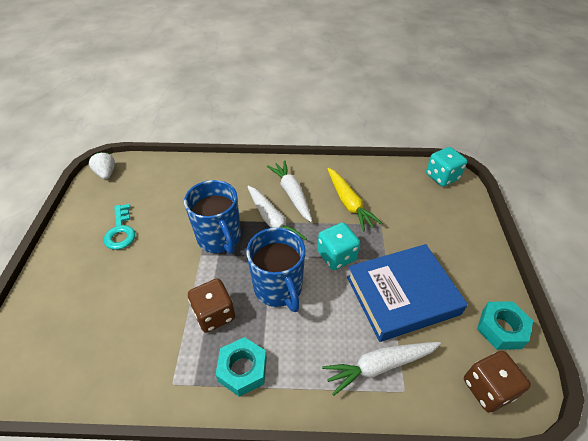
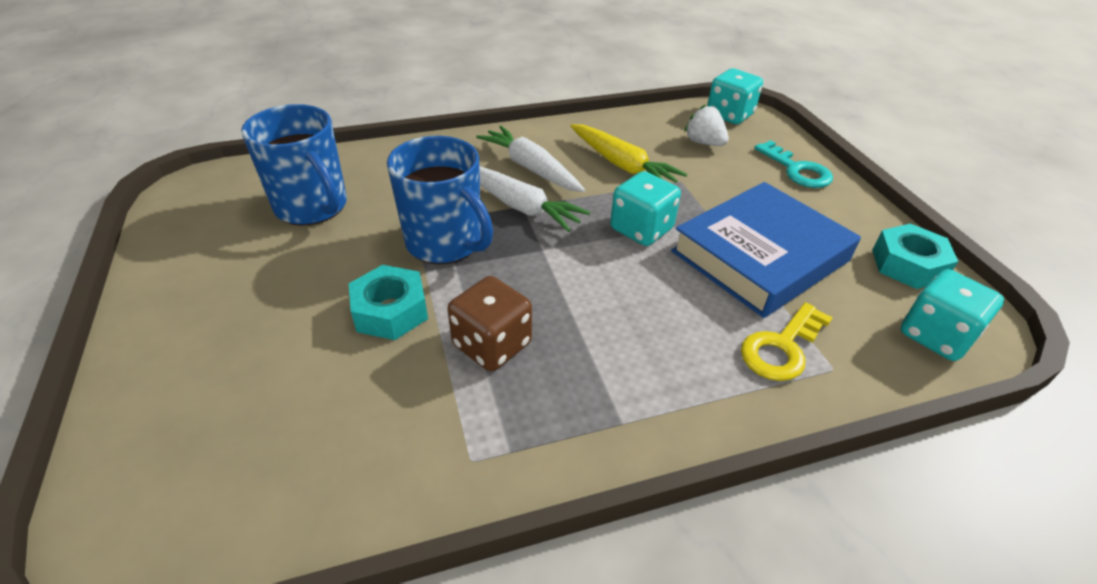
camera: 20 degrees left, 5 degrees down
(106, 173) = (192, 194): white strawberry -> white strawberry (704, 143)
(120, 231) = (260, 267): turquoise key -> turquoise key (797, 170)
(242, 369) = (581, 407): turquoise nut -> turquoise nut (390, 311)
(278, 288) = (577, 287): blue mug -> blue mug (312, 207)
(379, 366) = (782, 347): white carrot -> yellow key
(488, 388) = (935, 336): brown dice -> turquoise dice

